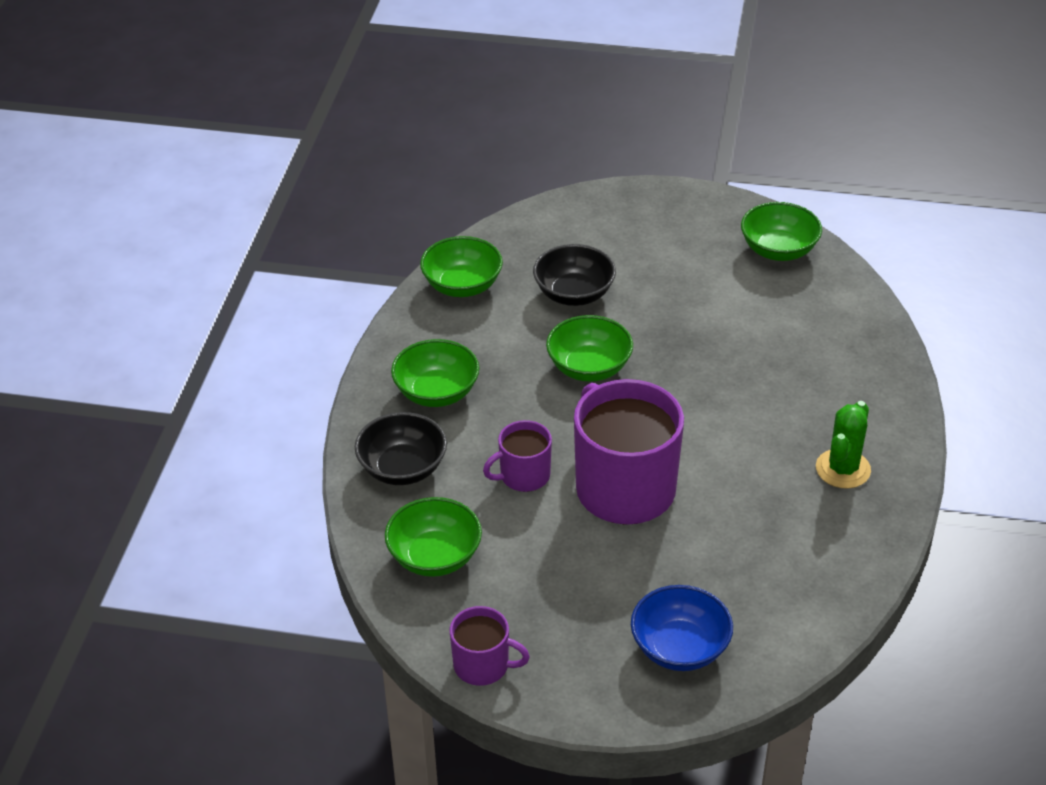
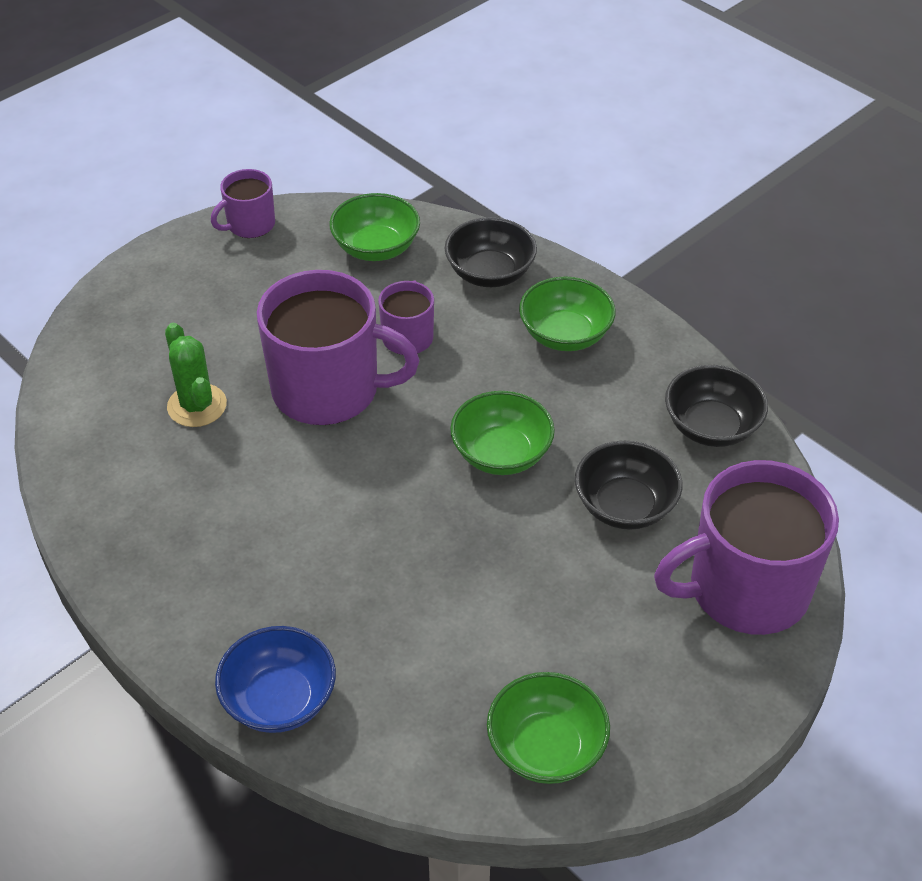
camera: 125 degrees right, 5 degrees up
(462, 285) = (711, 427): green bowl -> black bowl
(586, 223) = (745, 589): none -> purple mug
(679, 648) = (142, 329): blue bowl -> blue bowl (279, 699)
(843, 469) = (185, 556): green cactus -> green cactus (197, 406)

